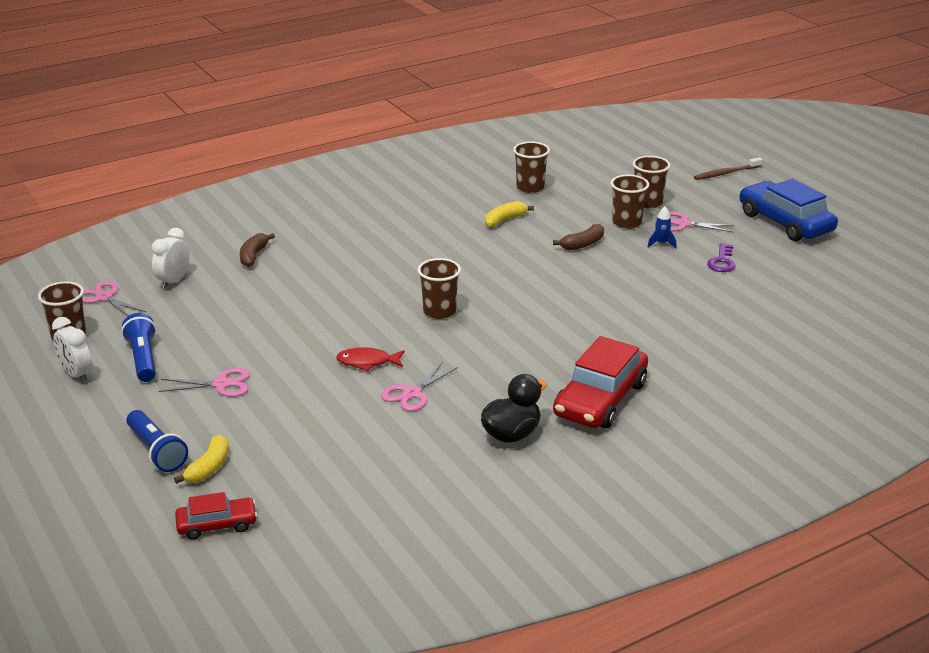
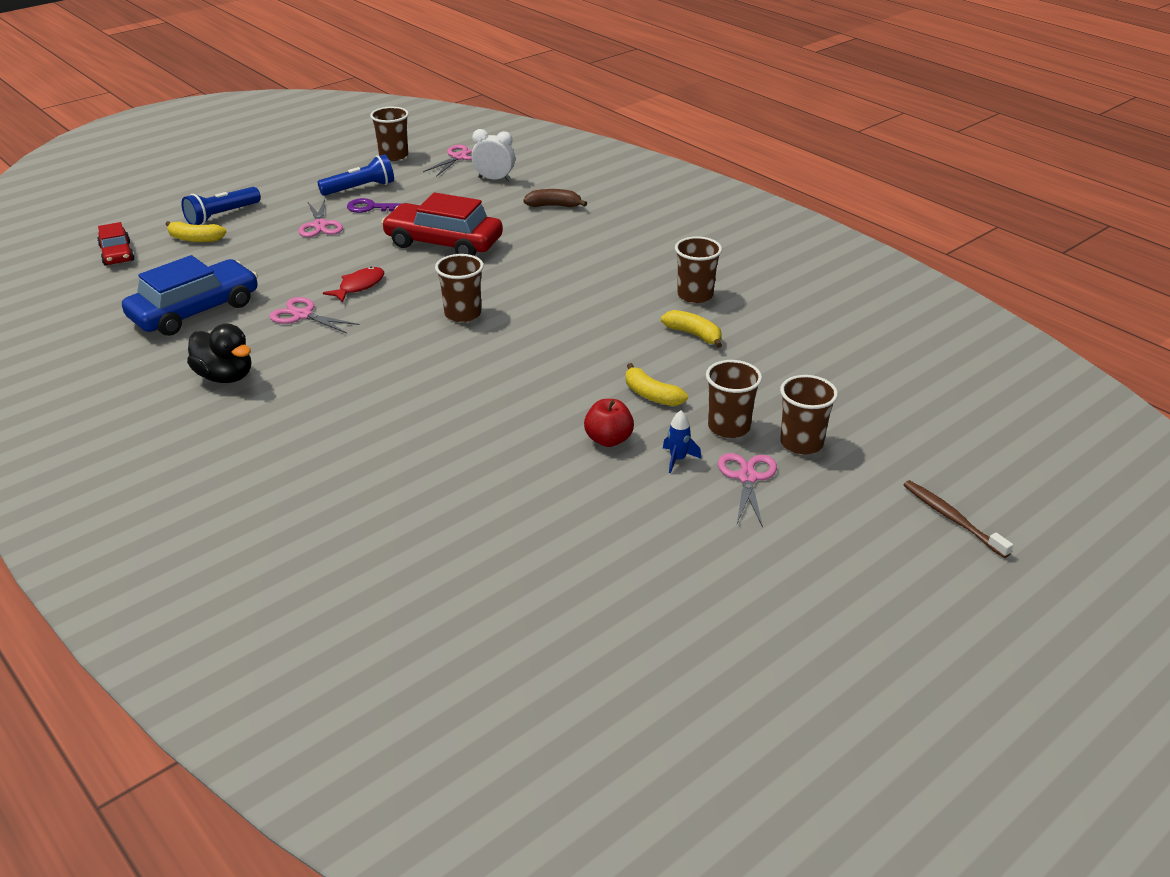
camera: 80 degrees right, 5 degrees up
(76, 374) = (335, 168): white clock -> none
(367, 362) = (359, 286): red fish -> red fish turned 45 degrees clockwise
(530, 187) = (795, 345): brown cup -> brown cup (695, 295)
(582, 244) = (651, 395): brown banana -> yellow banana
(600, 399) = (287, 428): red car -> red car (443, 242)
(635, 265) = (608, 440): none -> red apple
(722, 261) = (643, 516): purple key -> purple key (370, 207)
(785, 222) = (802, 585): blue car -> blue car (195, 310)

